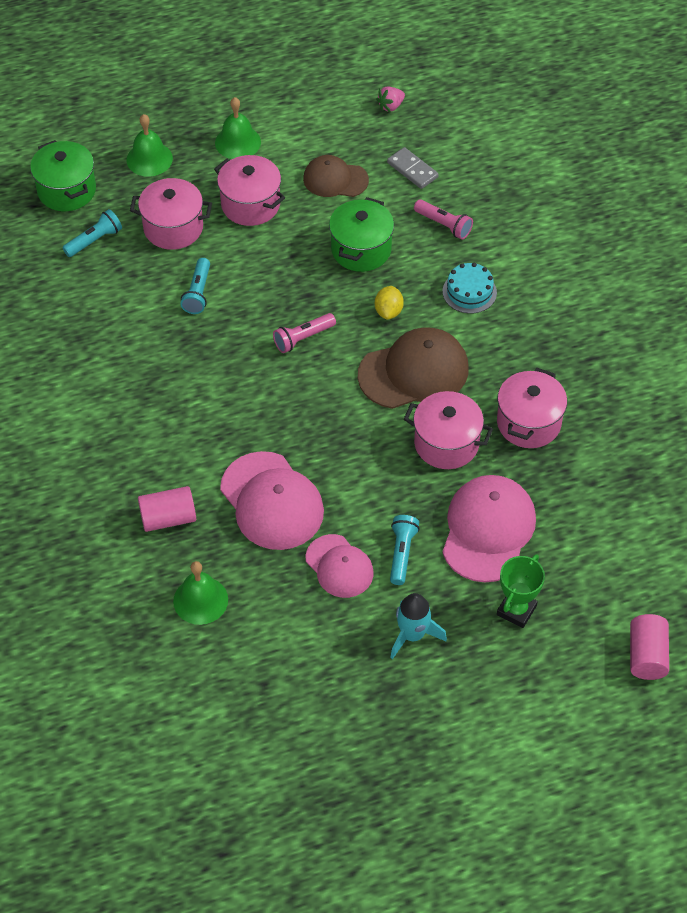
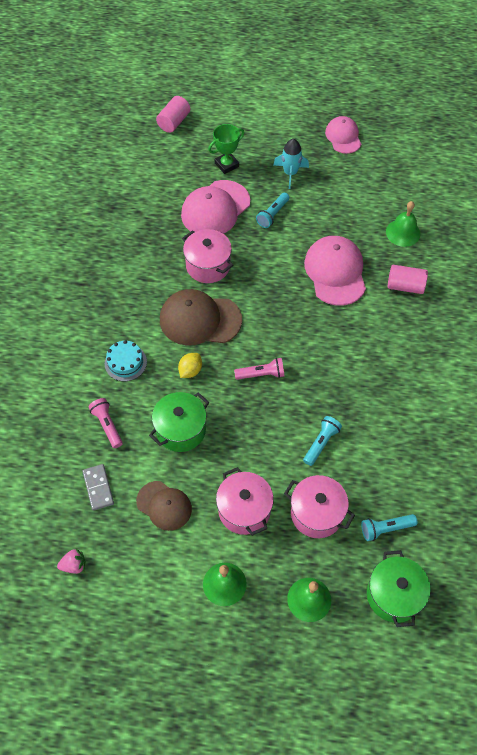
camera: 155 degrees left, 5 degrees up
(339, 566) = (312, 221): pink cap -> pink cap (343, 137)
(528, 423) = (149, 259): pink pot -> none

